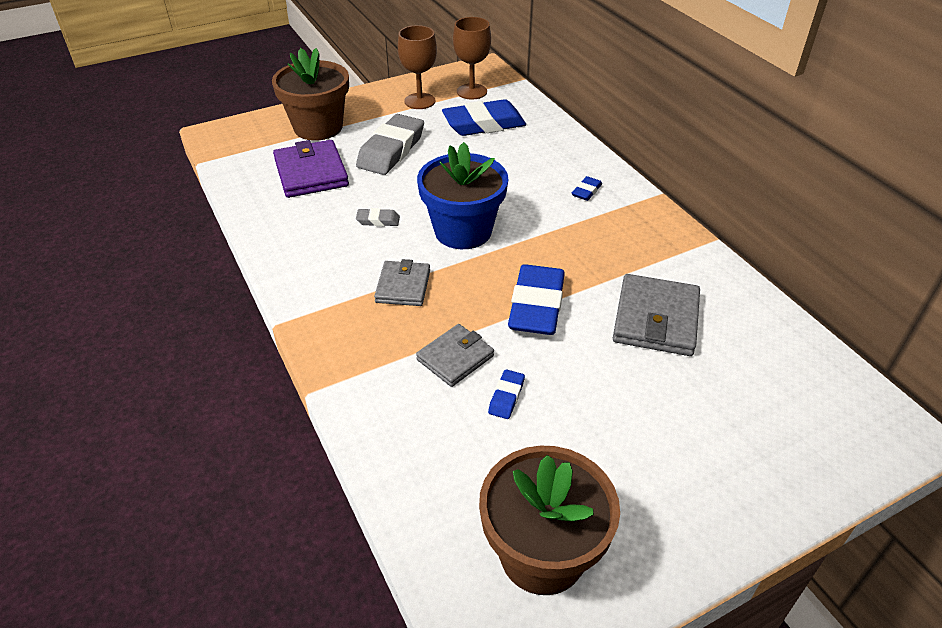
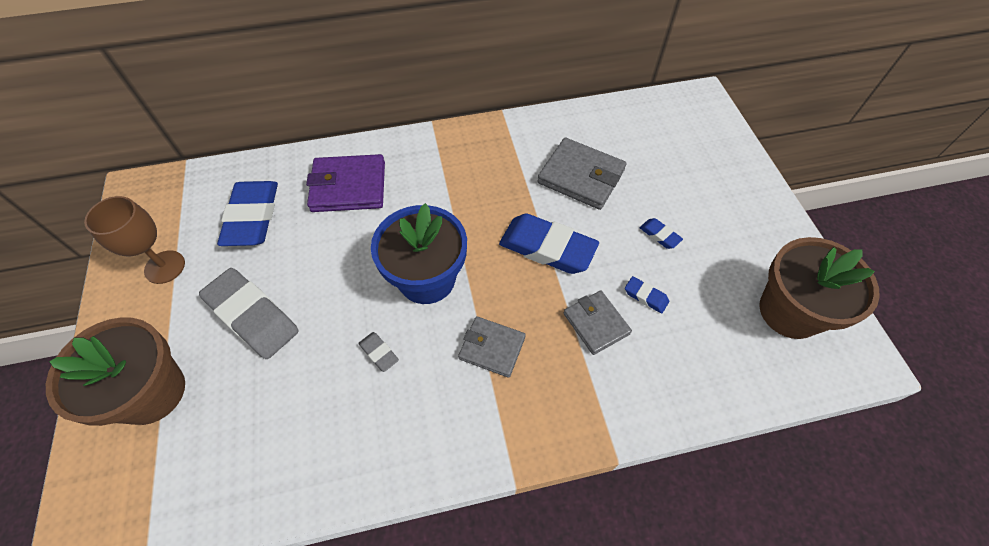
camera: 75 degrees left, 15 degrees up
(311, 173) = (252, 413): purple wallet -> purple wallet (348, 186)
(378, 220) = (379, 353): grey eraser -> grey eraser turned 60 degrees counterclockwise
(472, 91) = (179, 212): brown goblet -> none
(586, 191) = (407, 169): blue eraser -> blue eraser (659, 235)

